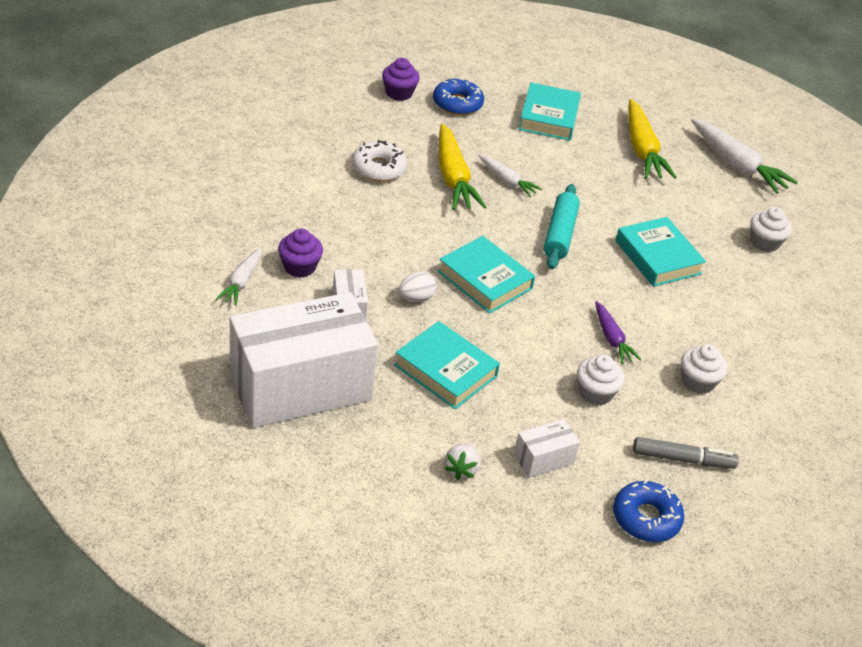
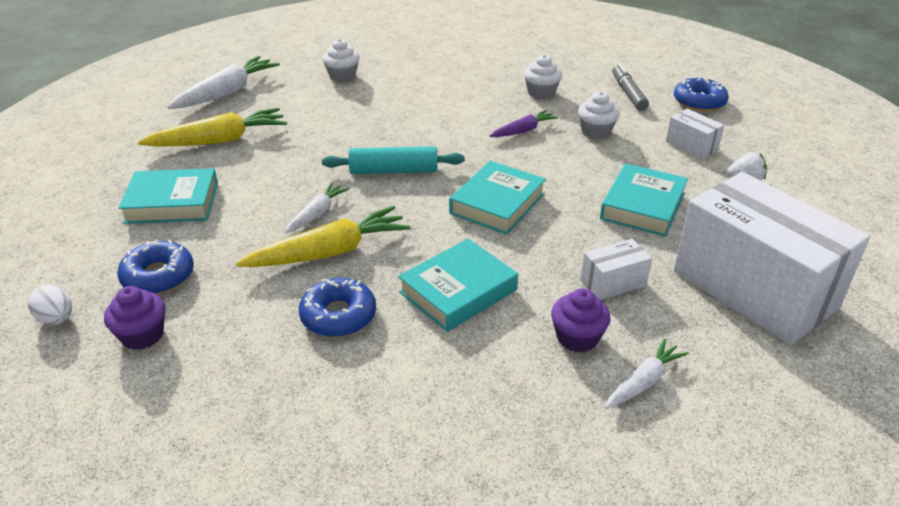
camera: 100 degrees left, 5 degrees down
(241, 282) = (643, 382): white carrot -> white carrot turned 45 degrees counterclockwise
(379, 168) = (338, 316): white donut -> blue donut
(416, 298) = (559, 241): white egg -> white egg (57, 319)
(658, 257) = (395, 119): turquoise book -> turquoise book (458, 291)

